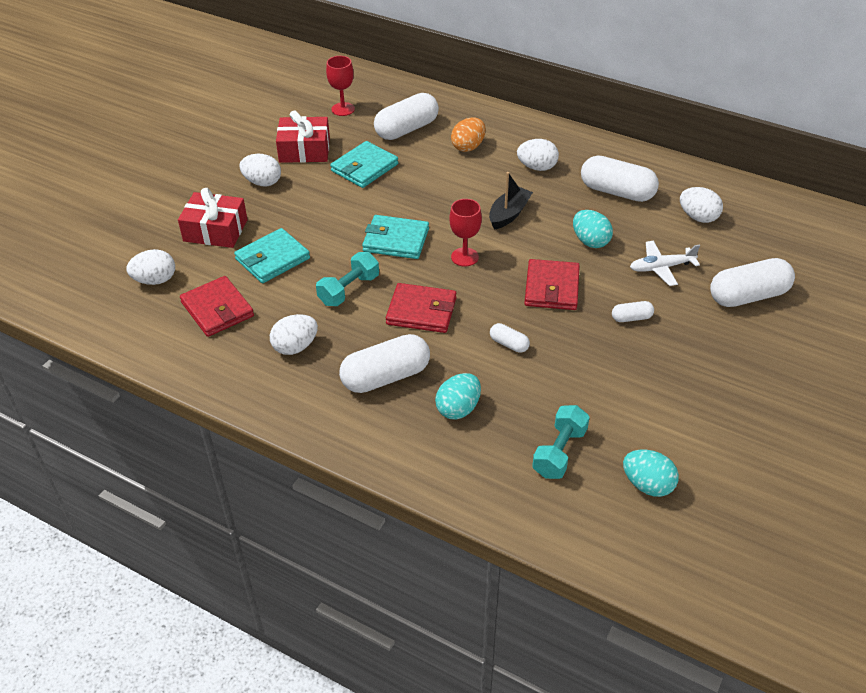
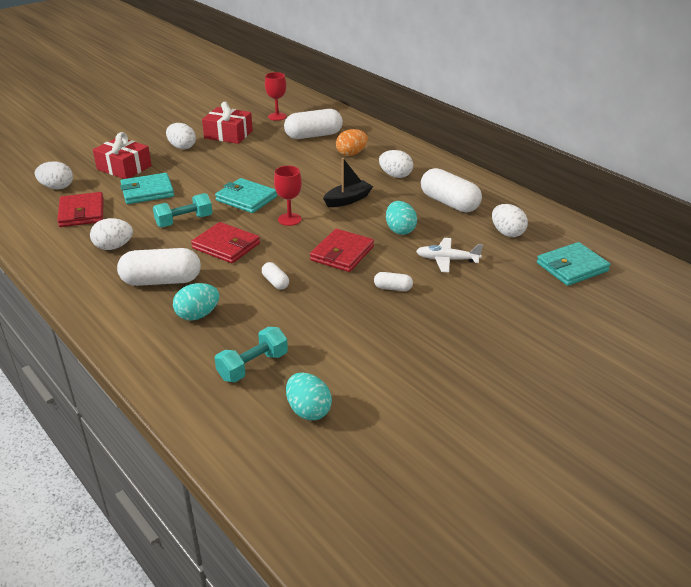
camera: 20 degrees right, 10 degrees down
(364, 168) = (262, 152): turquoise wallet -> turquoise wallet (572, 267)
(748, 296) = (511, 296): white capsule -> none

